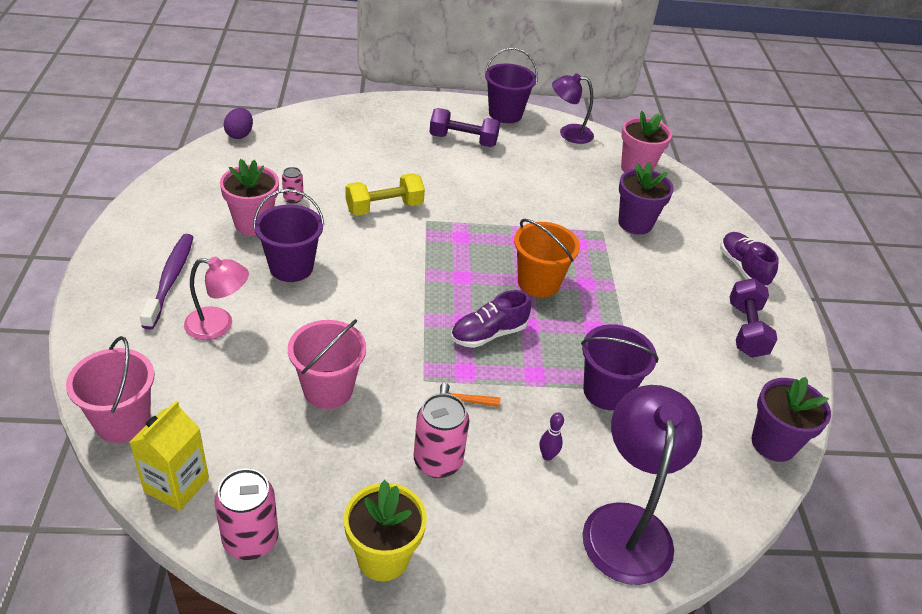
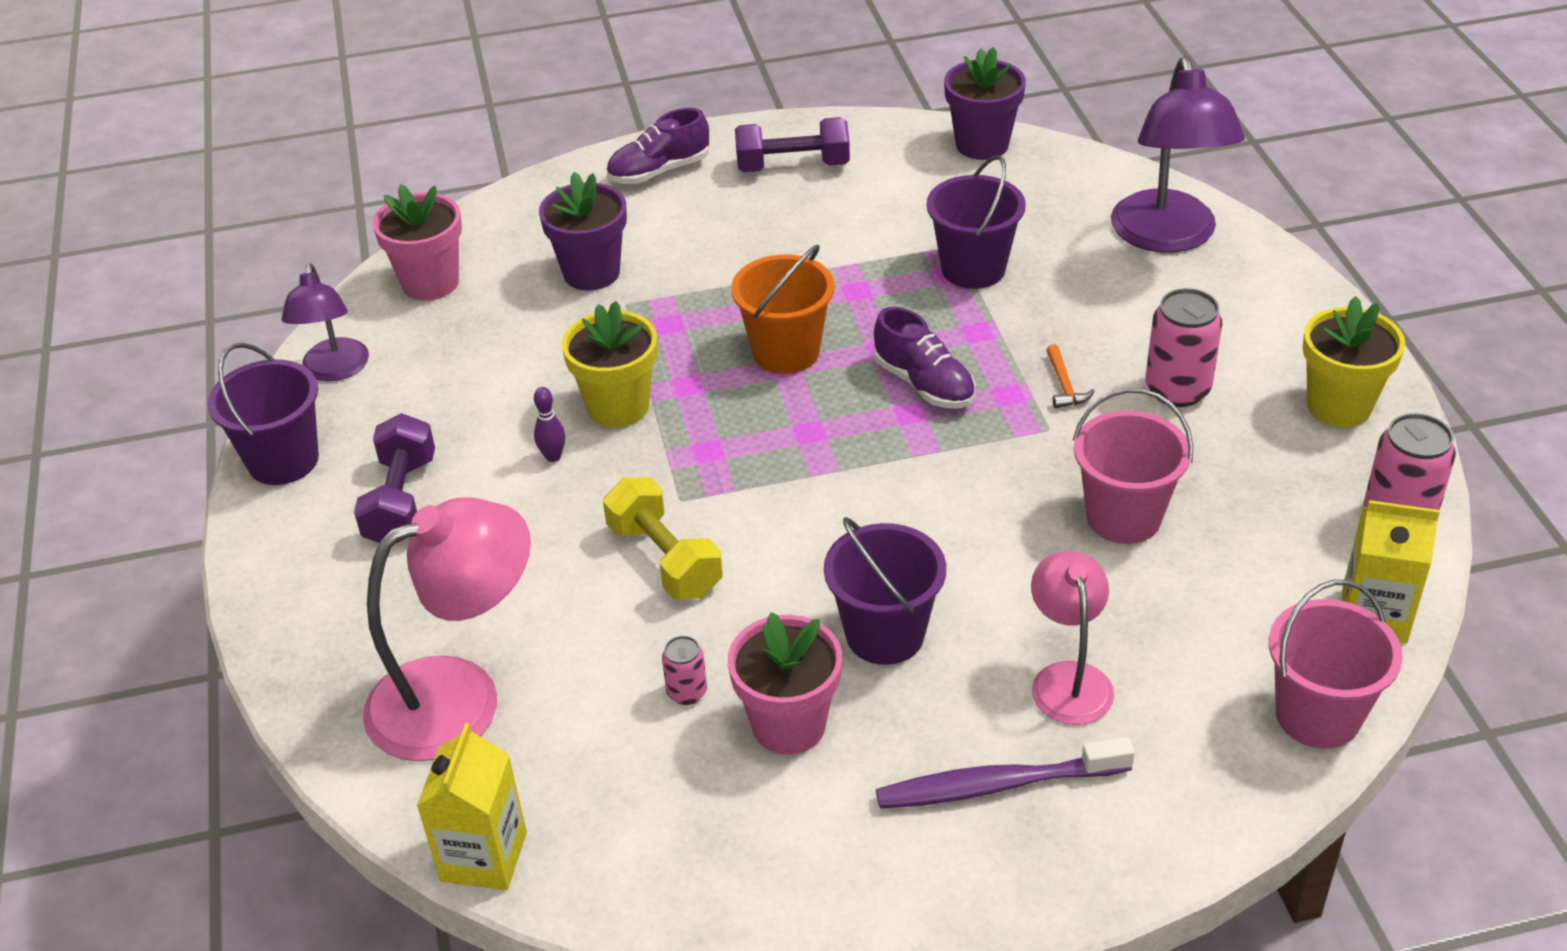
camera: 95 degrees left, 0 degrees up
(239, 134) = (484, 857): purple egg -> yellow carton
(329, 140) = (460, 697): none -> pink lamp
(509, 213) = (618, 407): none -> yellow flower pot
(547, 456) = (1109, 304): purple bowling pin -> purple bowling pin (553, 457)
(627, 525) = (1167, 237): purple lamp -> purple lamp turned 90 degrees counterclockwise

